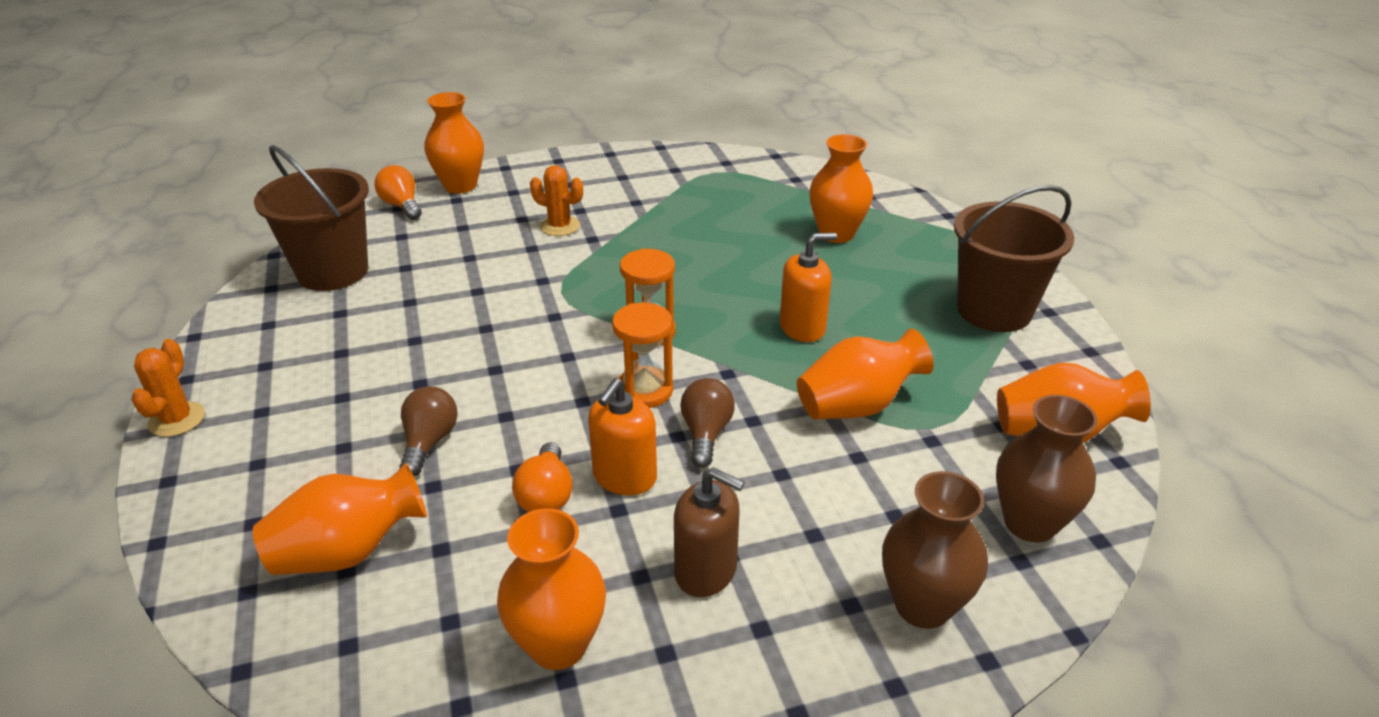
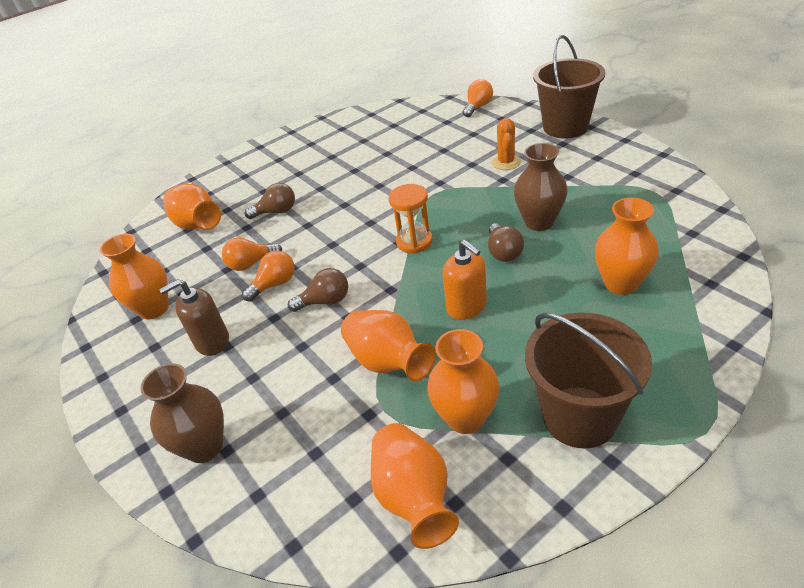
camera: 75 degrees right, 5 degrees up
(177, 419) = (264, 144): orange cactus -> none
(333, 271) = (397, 121): brown bucket -> brown bucket (565, 127)
(460, 186) = (519, 112): orange vase -> orange vase (466, 418)
(624, 477) = (275, 284): orange soap dispenser -> orange light bulb
(644, 390) = (354, 262): orange hourglass -> none
(706, 571) = (212, 341): brown soap dispenser -> brown soap dispenser turned 60 degrees clockwise
(730, 279) = (503, 252): none -> brown light bulb
(1029, 523) = (297, 494): brown vase -> brown vase (539, 222)

